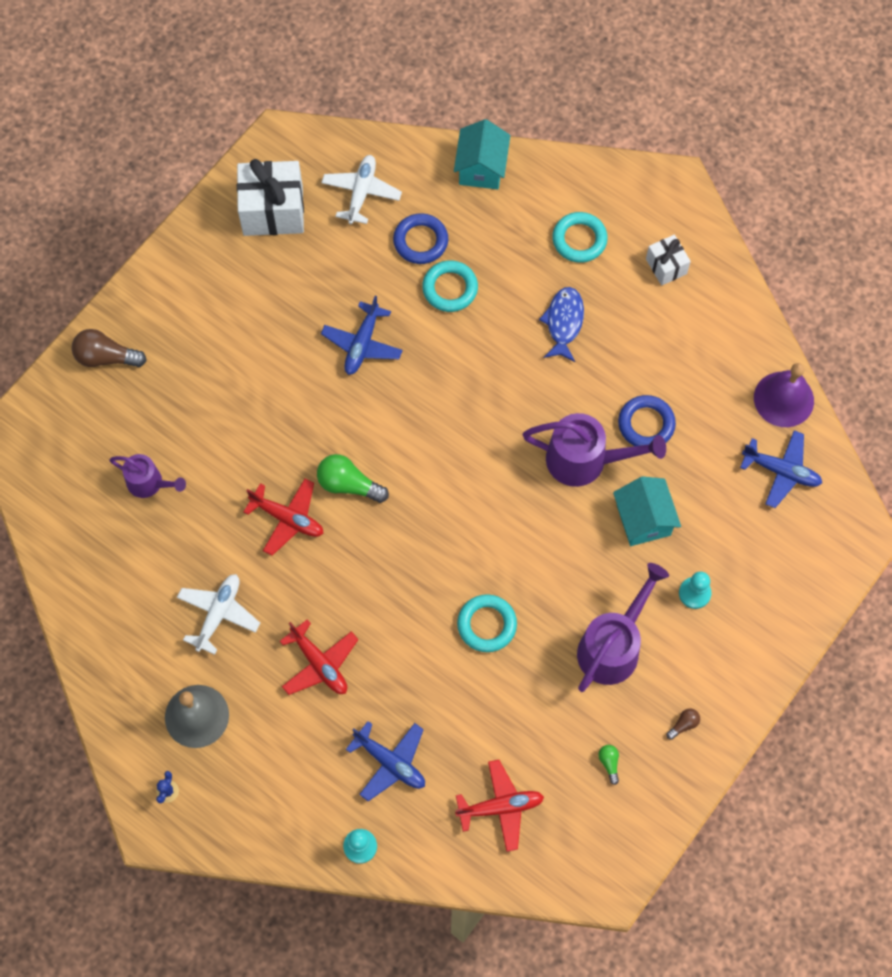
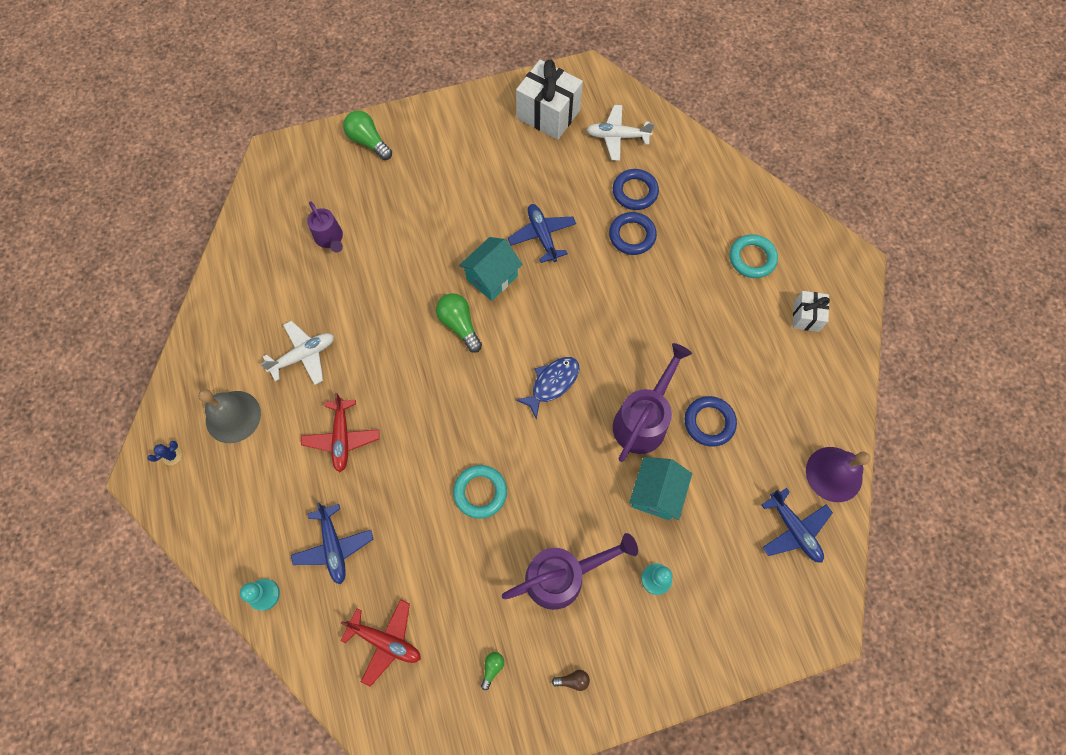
camera: 35 degrees right, 0 degrees up
(106, 357) = (368, 142): brown light bulb -> green light bulb
(287, 519) = (400, 321): red plane -> none
(361, 193) = (617, 137): white plane -> white plane turned 135 degrees counterclockwise
(362, 344) = (542, 236): blue plane -> blue plane turned 105 degrees clockwise
(450, 288) = (632, 236): turquoise ring -> blue ring
(481, 168) = (714, 169): turquoise house -> turquoise house (492, 277)
(563, 322) = (698, 309): blue fish -> blue fish (552, 383)
(586, 460) = (643, 419): purple watering can -> purple watering can turned 105 degrees counterclockwise

